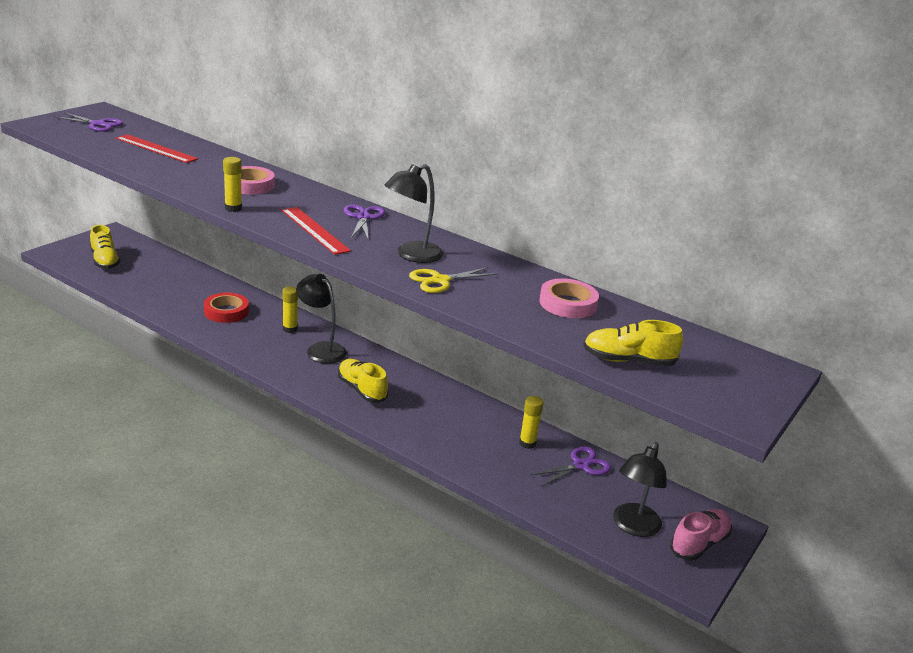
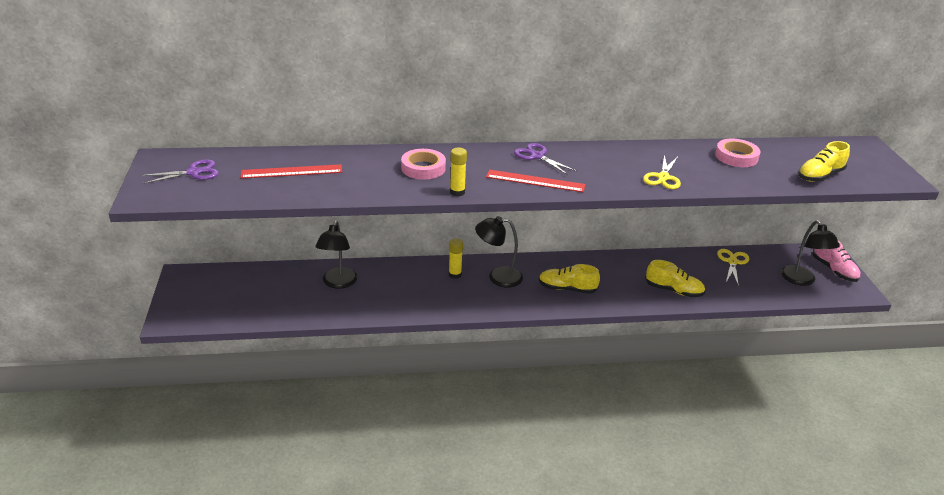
camera: 40 degrees left, 5 degrees up
(105, 261) = (227, 302): yellow shoe -> yellow shoe (673, 290)
(226, 312) = (393, 287): red tape -> none
(412, 255) = (616, 169): black lamp -> black lamp (338, 283)
(527, 443) = (693, 266): yellow glue stick -> none
(580, 465) = (732, 262): purple scissors -> yellow scissors
(699, 543) = (834, 270): pink shoe -> pink shoe turned 150 degrees clockwise

